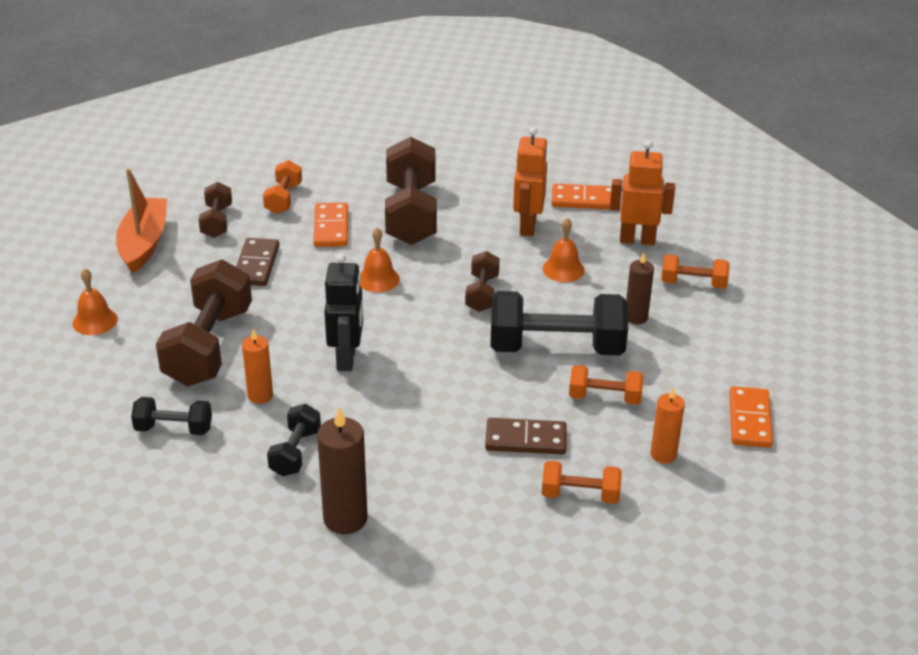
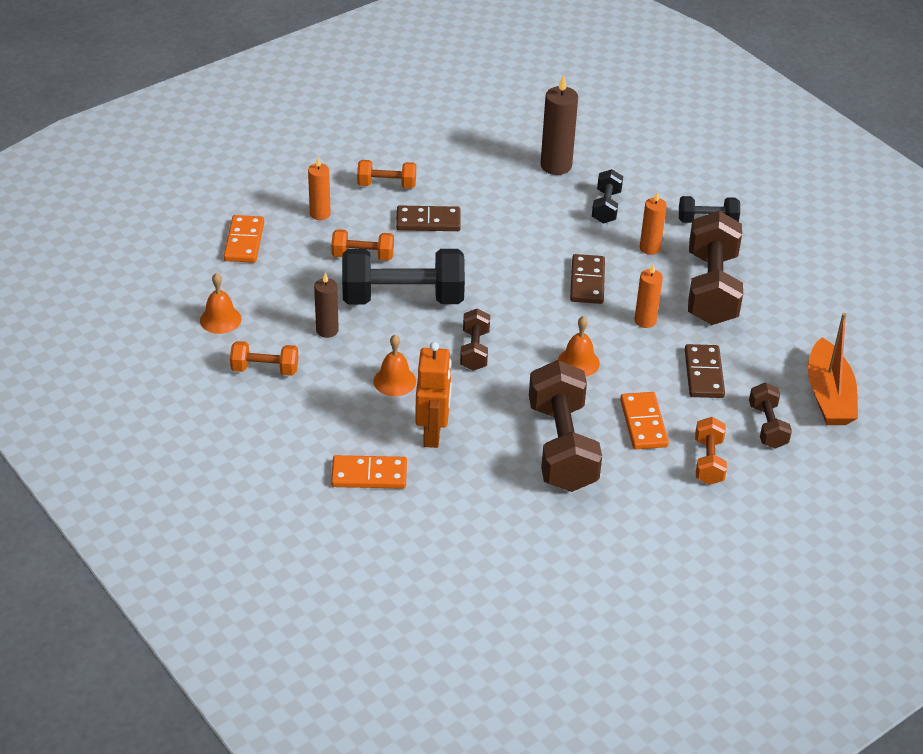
camera: 175 degrees right, 5 degrees up
(95, 321) = (825, 309): orange bell -> orange bell (220, 319)
(296, 315) = (645, 321): none -> orange candle
(347, 358) = (587, 281): black robot -> brown domino
(637, 240) = (314, 421): orange robot -> none

